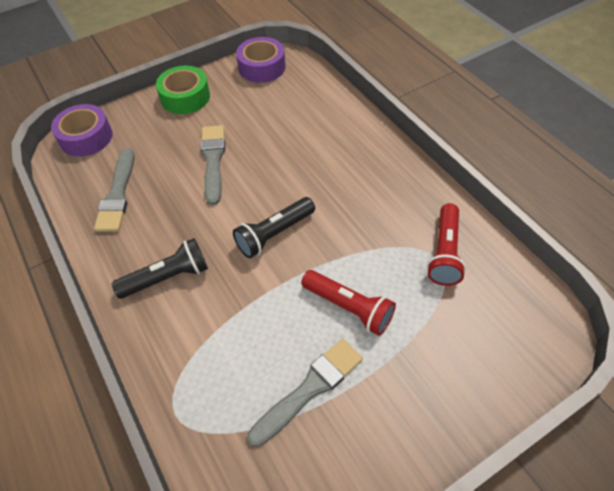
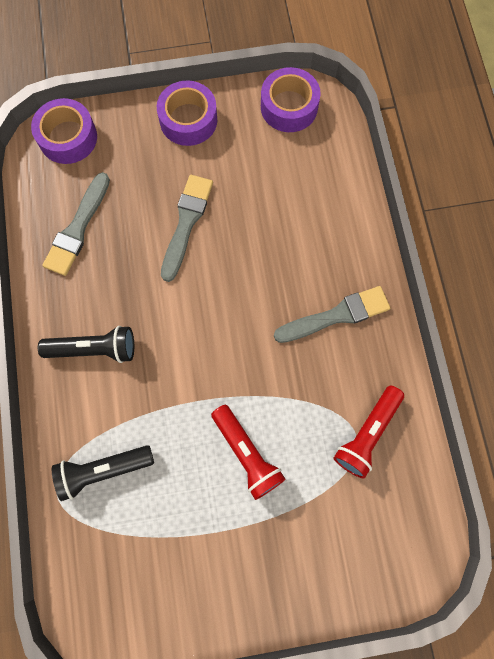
camera: 20 degrees right, 20 degrees up
(185, 97) = (188, 120): green tape -> purple tape
(274, 234) = (211, 342): black flashlight -> black flashlight (103, 470)
(310, 389) = (177, 518): grey brush -> grey brush (336, 315)

